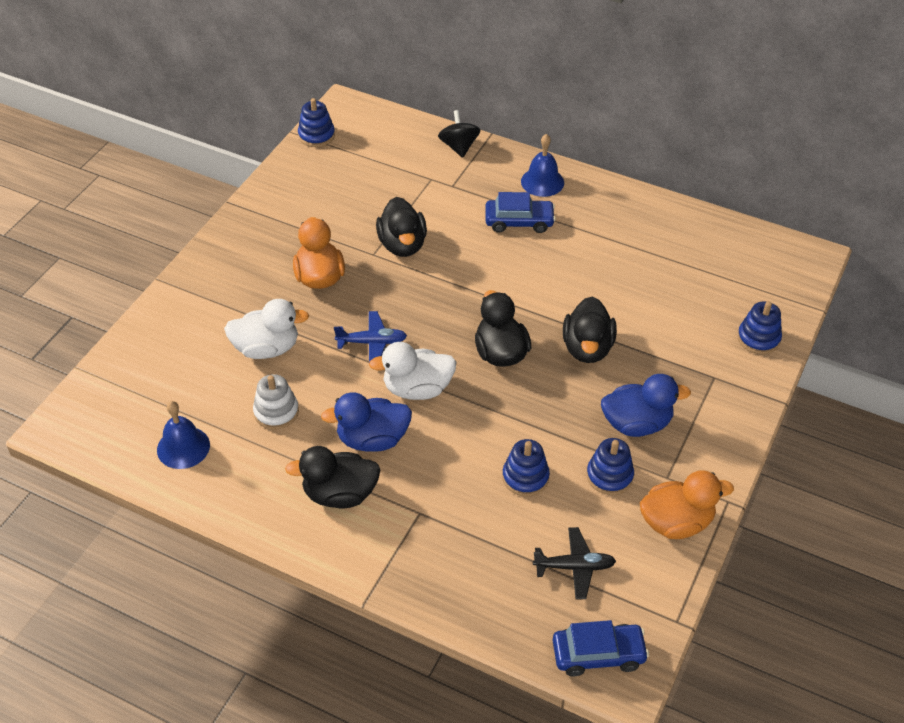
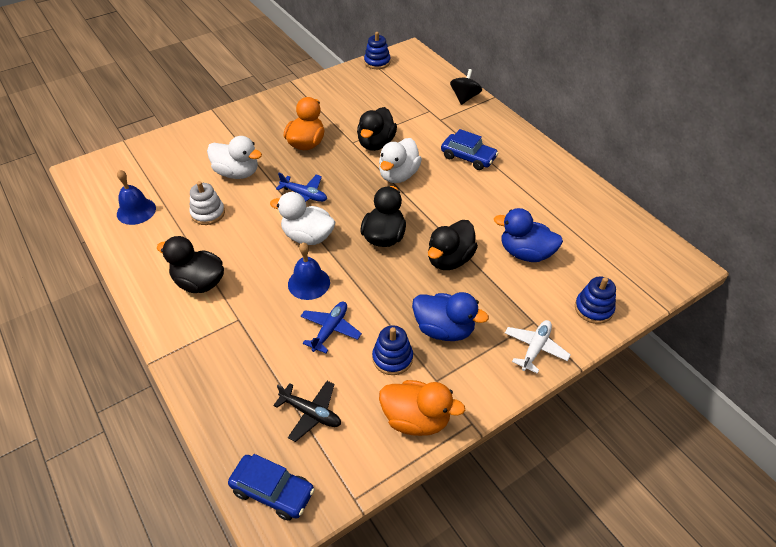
camera: 30 degrees right, 0 degrees up
(372, 439) = (250, 256): blue duck -> blue duck (525, 253)
(459, 274) = (398, 175): none -> white duck
(525, 477) = (330, 329): blue stacking toy -> blue plane
(542, 182) = (506, 138): blue bell -> blue bell (309, 283)
(733, 403) = (535, 348): none -> white plane

